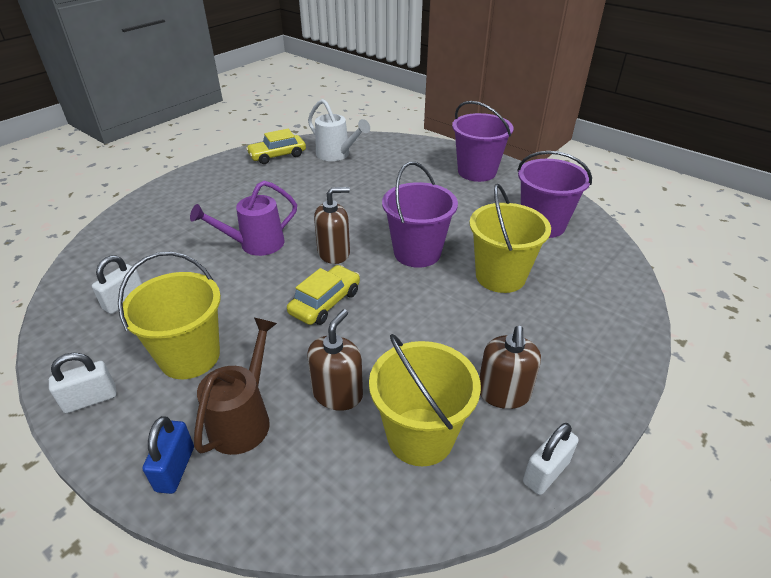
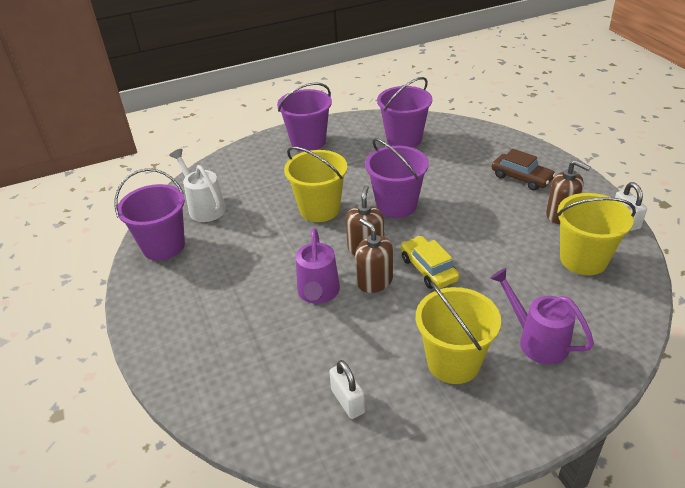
camera: 60 degrees left, 0 degrees up
(90, 399) = (477, 436): white padlock -> none
(175, 469) = (572, 387): blue padlock -> none
(244, 418) = (536, 340): brown watering can -> purple watering can
(277, 155) = (163, 246): yellow car -> purple bucket
(337, 155) = (204, 207): white watering can -> white watering can turned 105 degrees counterclockwise
(337, 393) = (531, 287): brown soap dispenser -> brown soap dispenser (374, 281)
(500, 276) = (450, 177): yellow bucket -> yellow bucket (319, 209)
(554, 336) = (521, 178): none -> brown car

